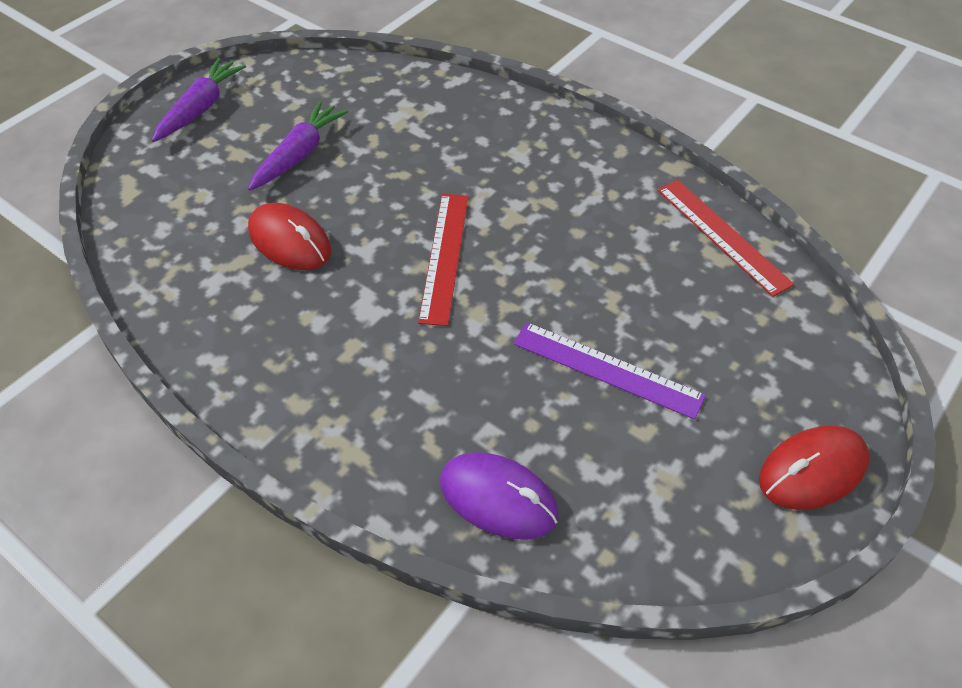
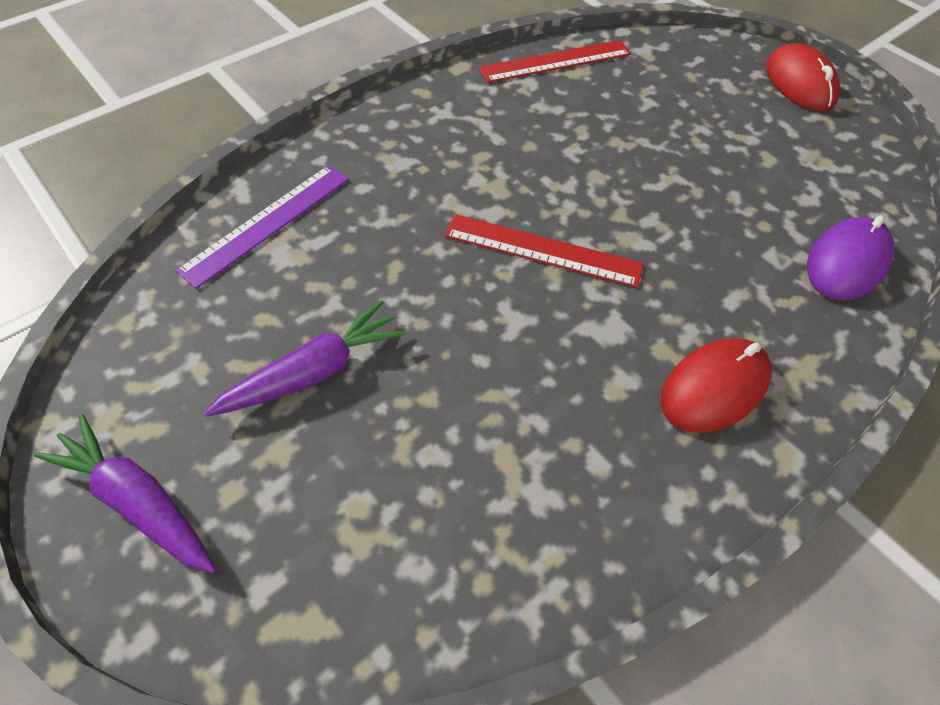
camera: 80 degrees left, 5 degrees up
(290, 241) = (483, 397): red mouse -> red mouse (714, 387)
(299, 154) = (314, 371): purple carrot -> purple carrot turned 105 degrees clockwise
(607, 369) = (703, 164): purple ruler -> purple ruler (267, 223)

